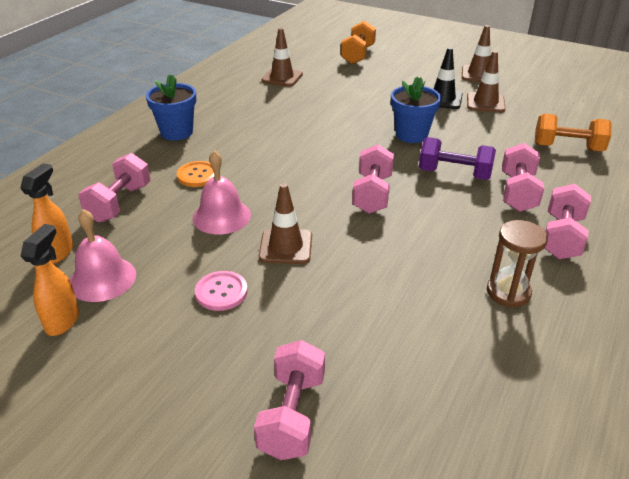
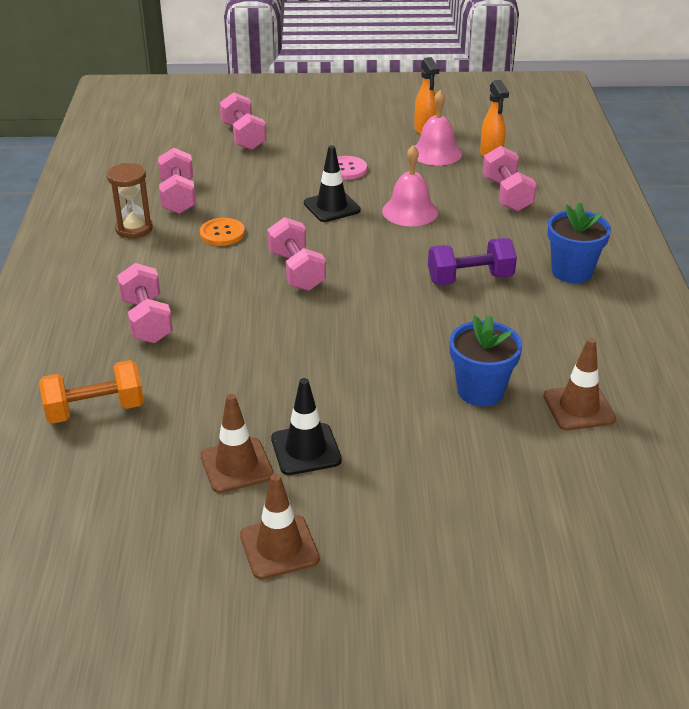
camera: 150 degrees right, 0 degrees up
(198, 175) = (479, 236): orange button -> orange button (222, 233)
(286, 247) = (332, 207): brown traffic cone -> black traffic cone
(358, 55) = (530, 522): orange dumbbell -> none
(411, 135) = (307, 361): blue flower pot -> blue flower pot (480, 391)
(454, 174) = (225, 321): purple dumbbell -> purple dumbbell (470, 279)
(561, 237) = (94, 286): pink dumbbell -> pink dumbbell (178, 197)

